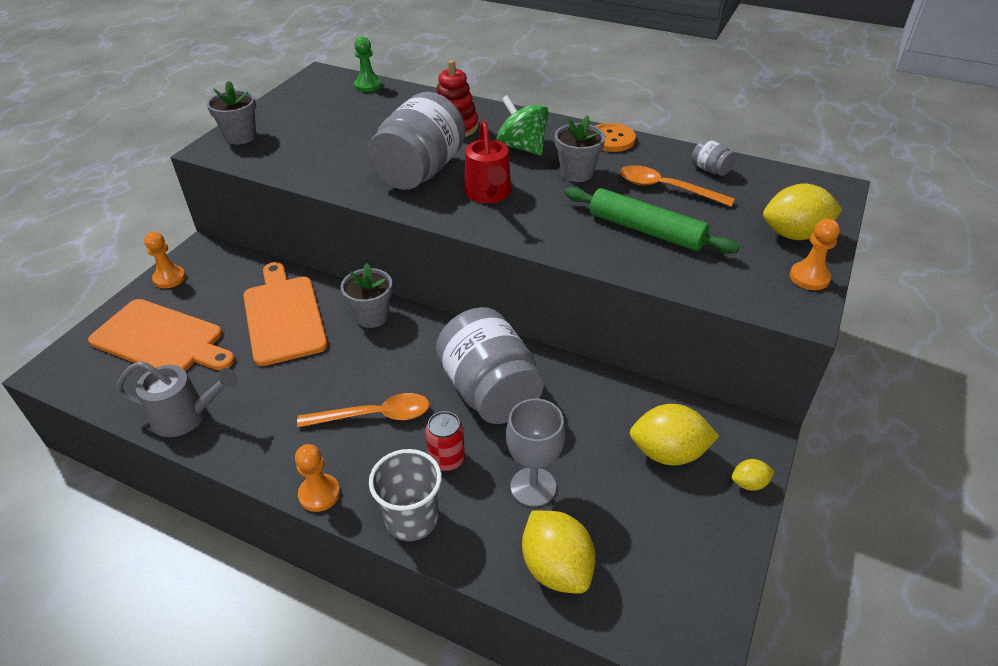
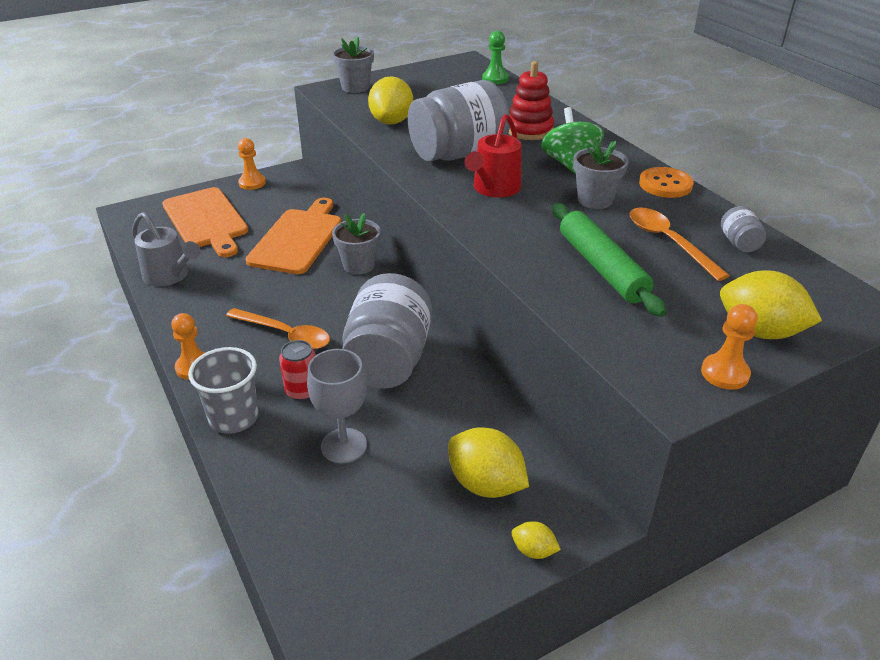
camera: 35 degrees right, 5 degrees down
(556, 567) = (296, 512): yellow lemon -> yellow lemon (391, 121)

